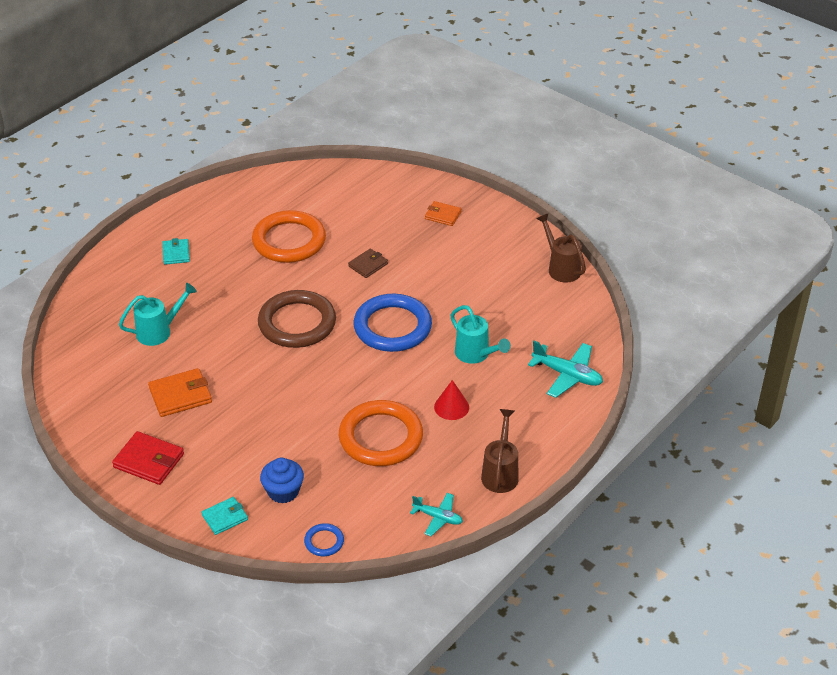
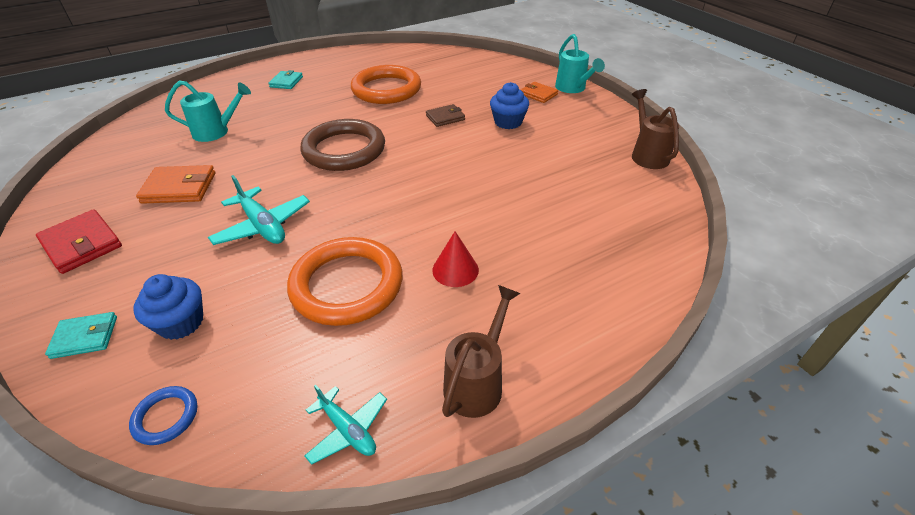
camera: 20 degrees right, 0 degrees up
(392, 327) = (436, 172): blue ring -> none
(429, 257) = (508, 122): none -> blue cupcake
(475, 354) = (514, 217): turquoise watering can -> turquoise watering can (572, 88)
(567, 375) = (622, 267): turquoise plane -> turquoise plane (262, 226)

